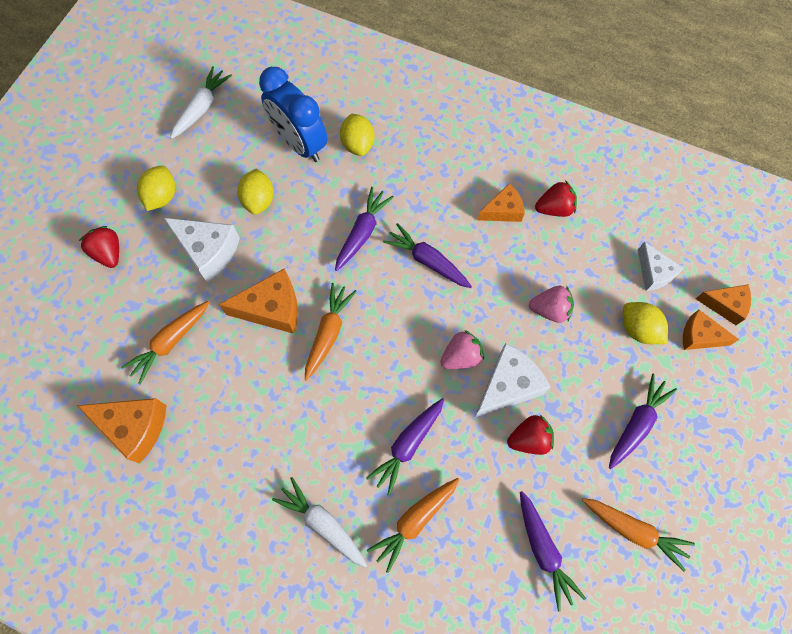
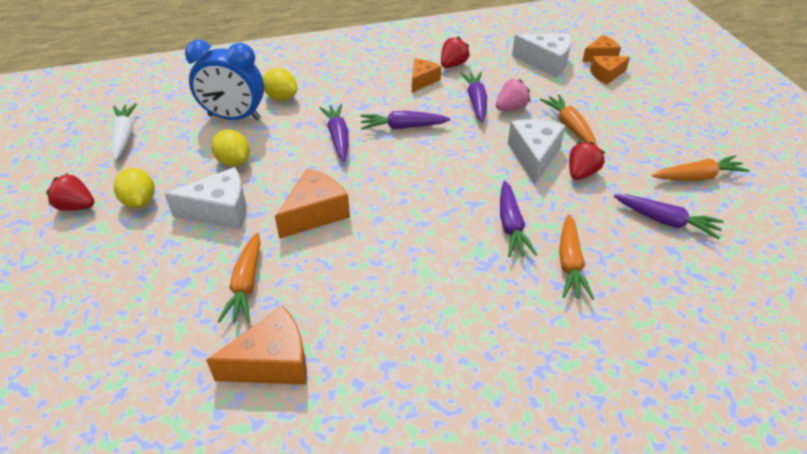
camera: 40 degrees left, 25 degrees down
(108, 253) = (121, 262): red strawberry -> red strawberry (76, 206)
(322, 523) = (509, 312): white carrot -> none
(328, 333) = (377, 201): orange carrot -> orange carrot (570, 126)
(461, 356) = (486, 160): pink strawberry -> none
(636, 424) = (629, 129): purple carrot -> purple carrot (476, 101)
(638, 329) = (571, 89): yellow lemon -> none
(654, 273) = (546, 63): white cheese -> white cheese, size x1.55

